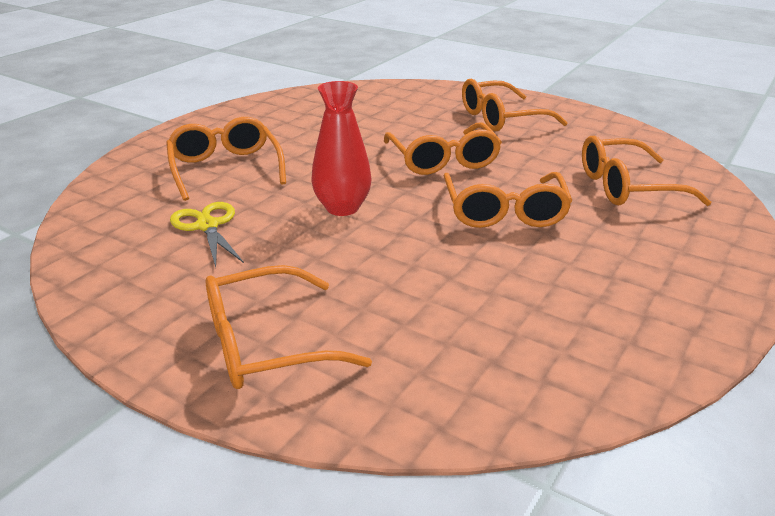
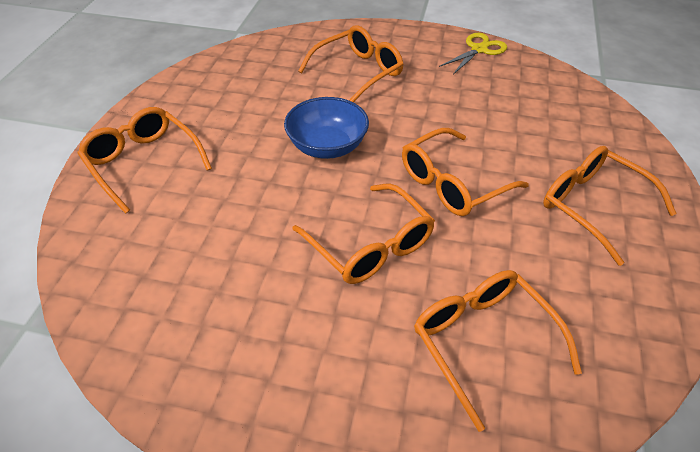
camera: 70 degrees right, 15 degrees up
(207, 226) = (271, 94): yellow scissors -> yellow scissors (479, 49)
(342, 208) = (327, 146): red vase -> blue bowl
(504, 211) = (370, 245): orange glasses -> orange glasses turned 105 degrees counterclockwise

